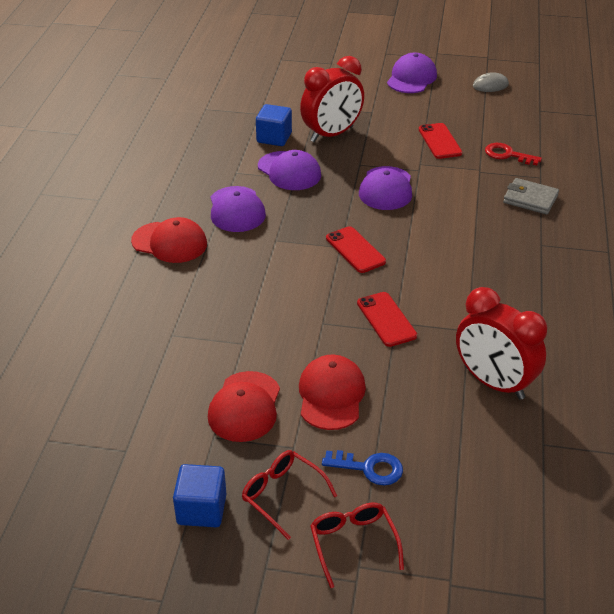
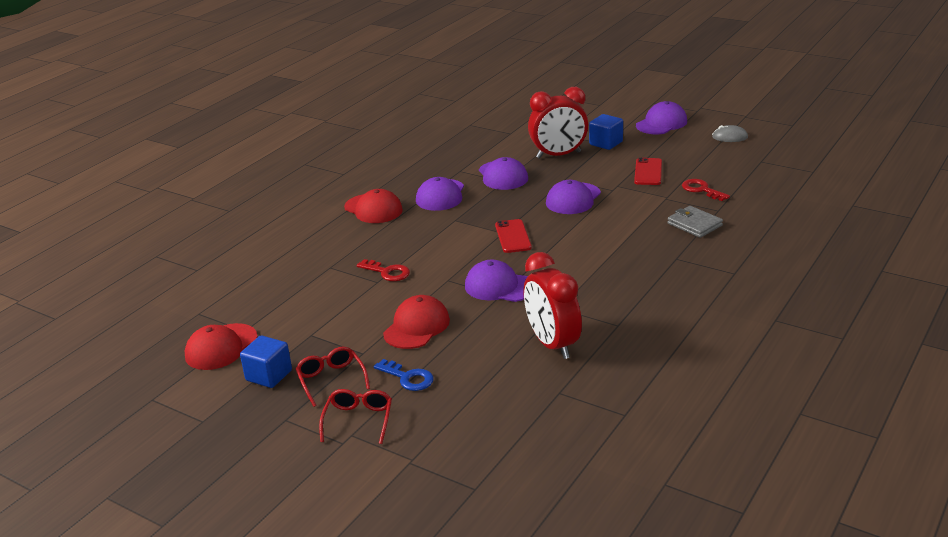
camera: 25 degrees right, 10 degrees down
(245, 407) = (347, 321): red cap -> red cap (221, 347)
(246, 327) = (387, 272): none -> red key
(274, 138) = (509, 151): blue cube -> blue cube (606, 143)
(386, 319) = (500, 286): red phone -> purple cap

